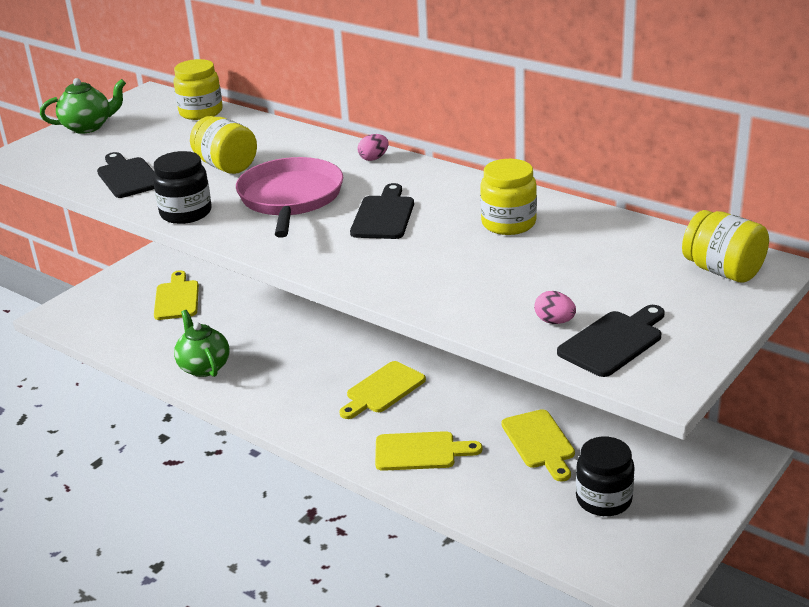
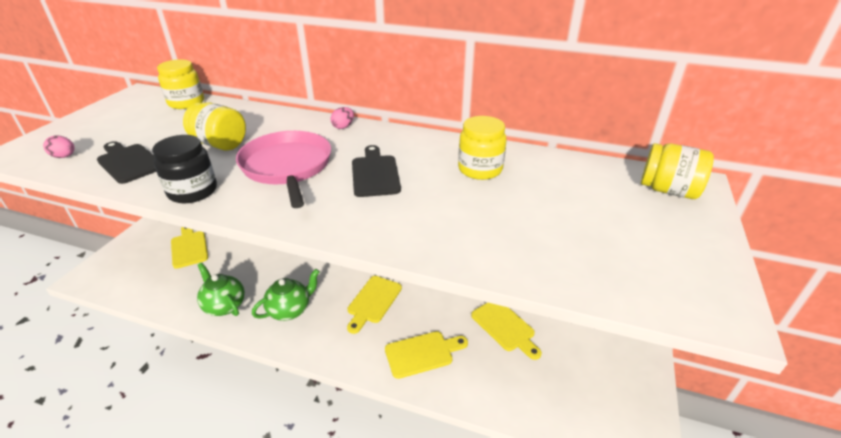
camera: 20 degrees left, 5 degrees up
(88, 127) = (85, 122): green teapot -> green teapot (290, 310)
(554, 321) = (582, 259): pink egg -> pink egg (64, 156)
(603, 499) = (574, 370): black jar -> none
(613, 342) = (646, 273): black cutting board -> none

